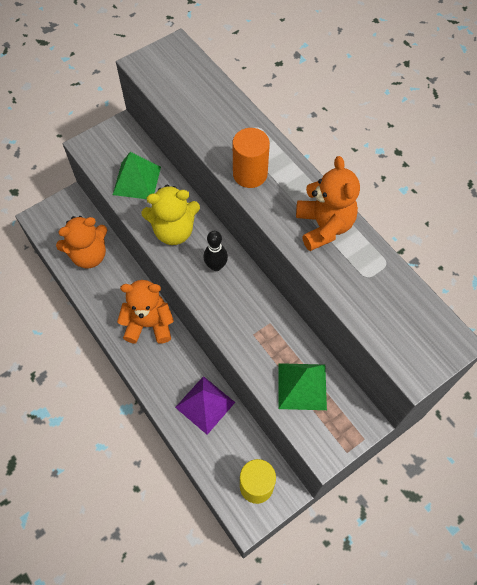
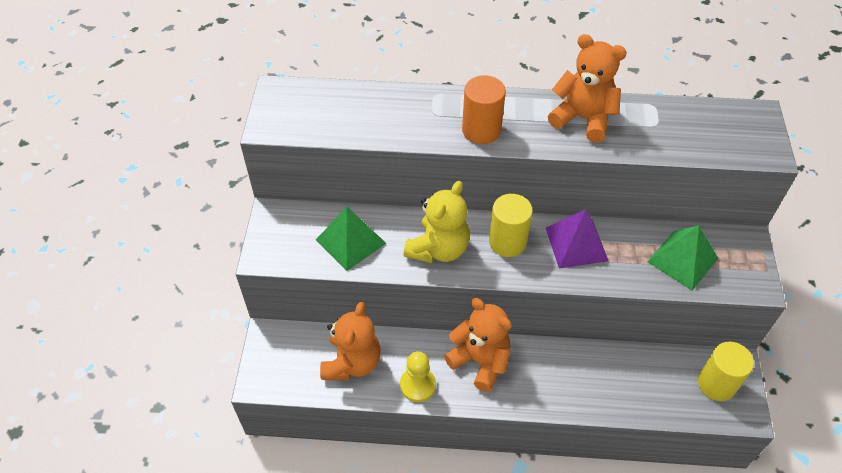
camera: 50 degrees left, 10 degrees down
(102, 301) = (418, 385): none -> yellow pawn
(149, 324) = (480, 361): orange teddy bear -> orange teddy bear turned 90 degrees clockwise
(205, 405) = (605, 371): purple pyramid -> purple pyramid (576, 244)
(216, 266) = (507, 242): black bowling pin -> yellow cylinder

